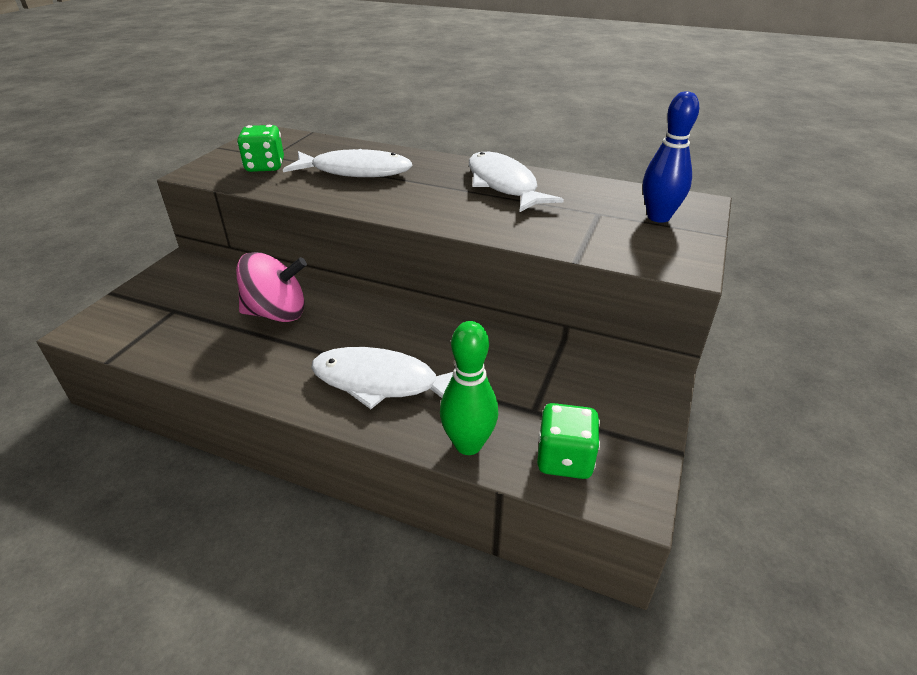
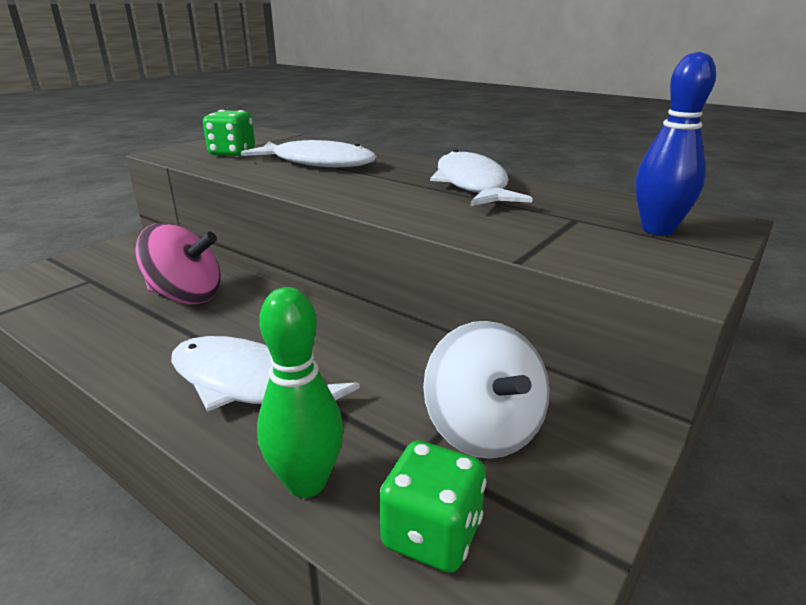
camera: 15 degrees right, 10 degrees down
(567, 385) = (483, 429): none -> white spinning top

